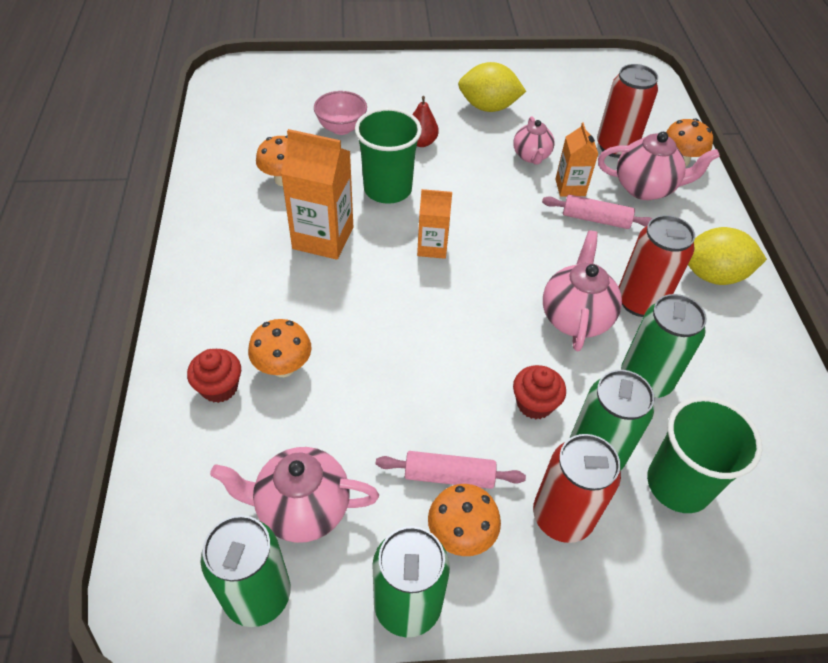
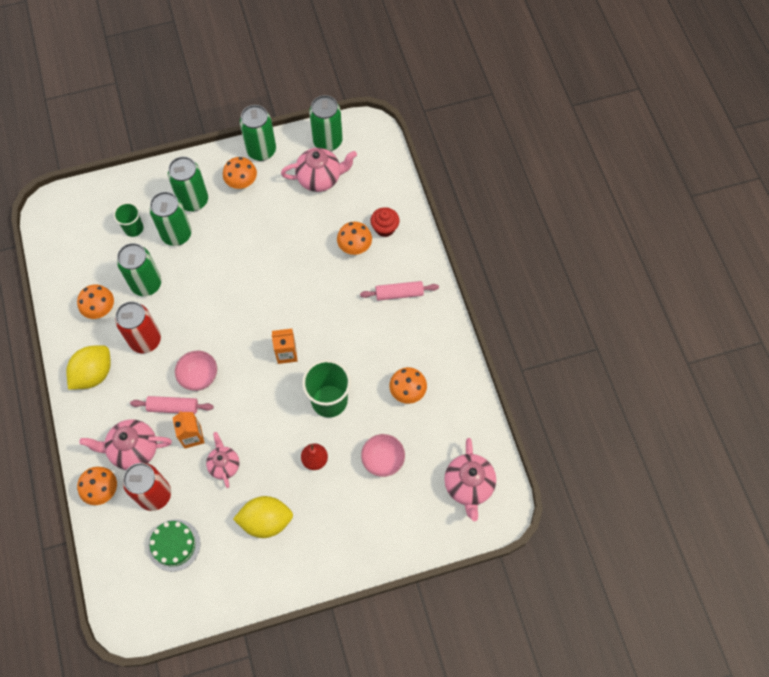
camera: 170 degrees right, 15 degrees up
(323, 238) = (362, 344): orange carton -> none
(449, 476) = (251, 208): pink rolling pin -> pink rolling pin (399, 294)
(534, 404) = (210, 256): red cupcake -> none
(559, 244) = (199, 377): none -> pink bowl
(562, 517) = (193, 200): red can -> green can
(575, 317) = (187, 318): pink teapot -> pink teapot (468, 486)
(592, 107) = (174, 545): none -> green cake
(678, 484) = (133, 228): green cup -> green cup, size x0.58
(713, 275) = (93, 374): yellow lemon -> yellow lemon turned 45 degrees counterclockwise
(718, 357) = (100, 309): none -> orange mushroom

